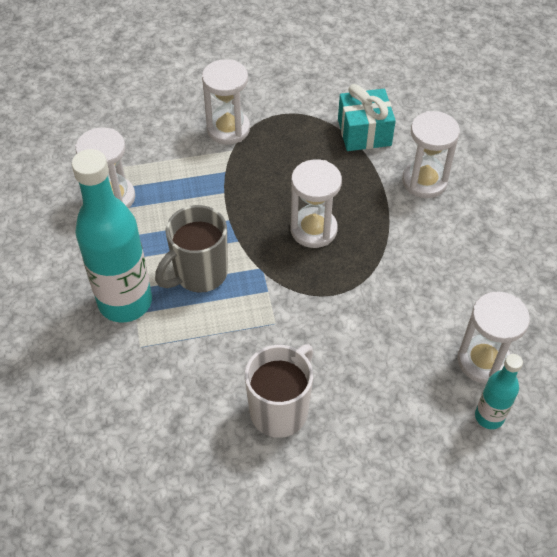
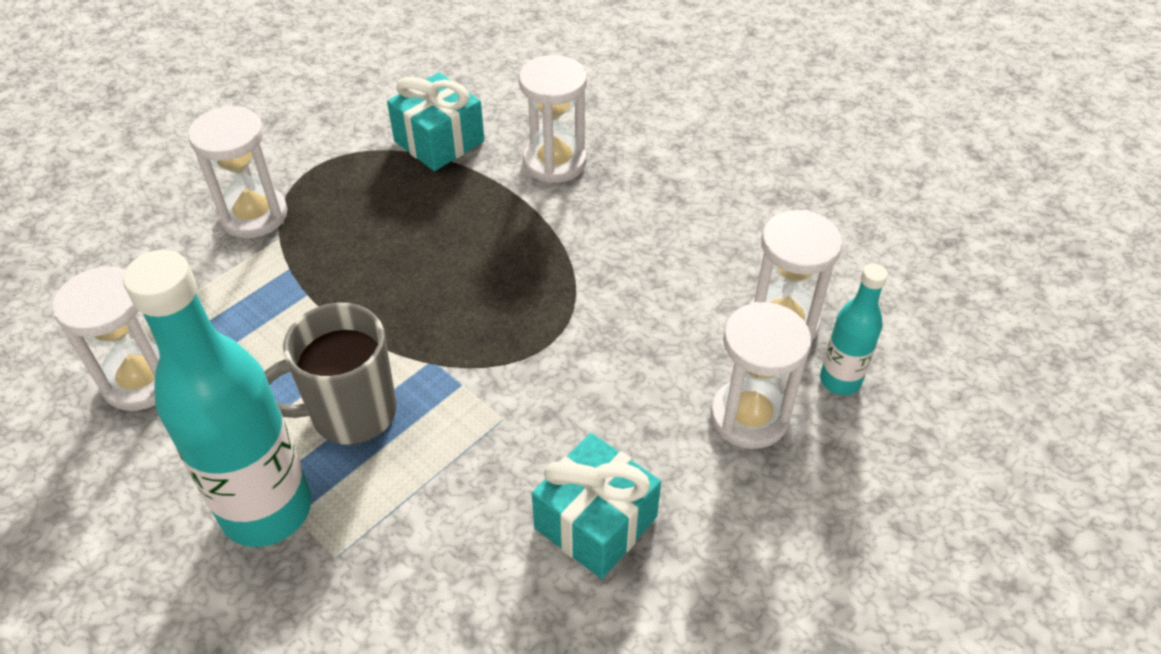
camera: 35 degrees left, 5 degrees down
(199, 274) = (350, 413): grey mug -> grey mug turned 60 degrees clockwise
(280, 410) = (595, 522): white mug -> turquoise gift
(313, 229) = (464, 280): white hourglass -> white hourglass (749, 417)

